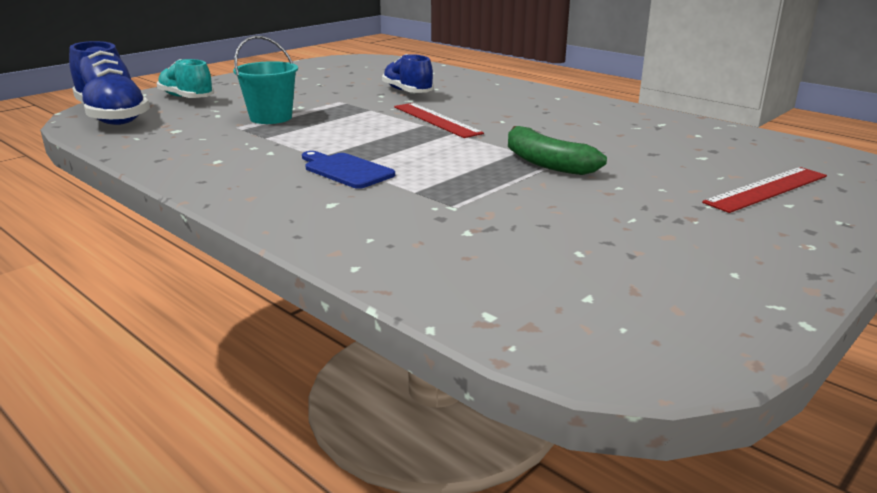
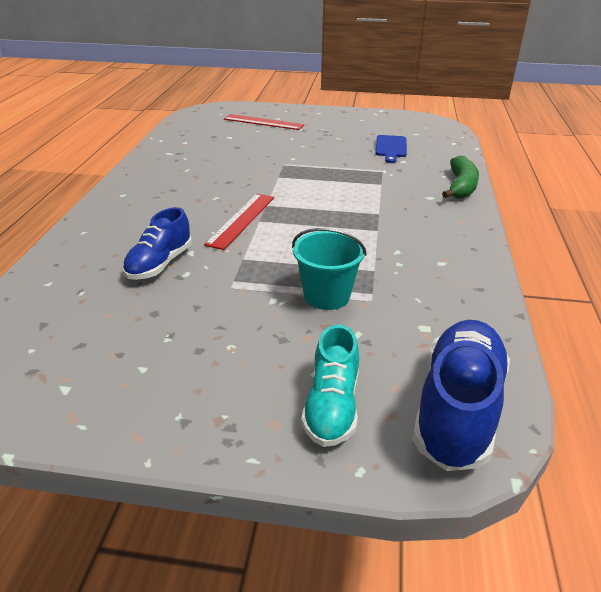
camera: 125 degrees left, 10 degrees up
(346, 170) = (384, 212): blue cutting board -> blue cutting board (391, 148)
(546, 163) = (290, 166): green banana -> green banana (461, 186)

